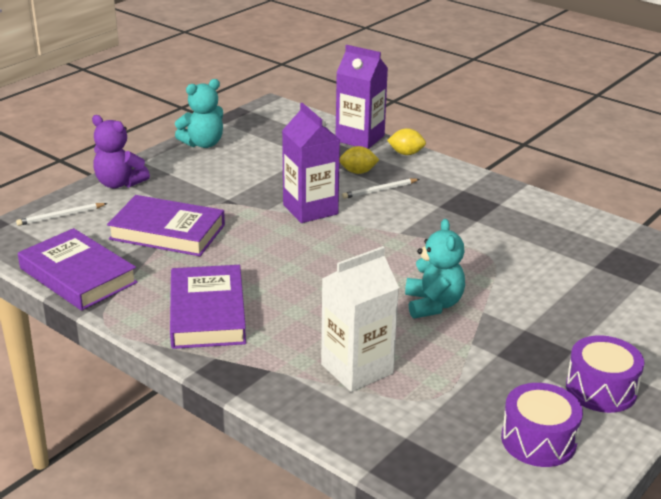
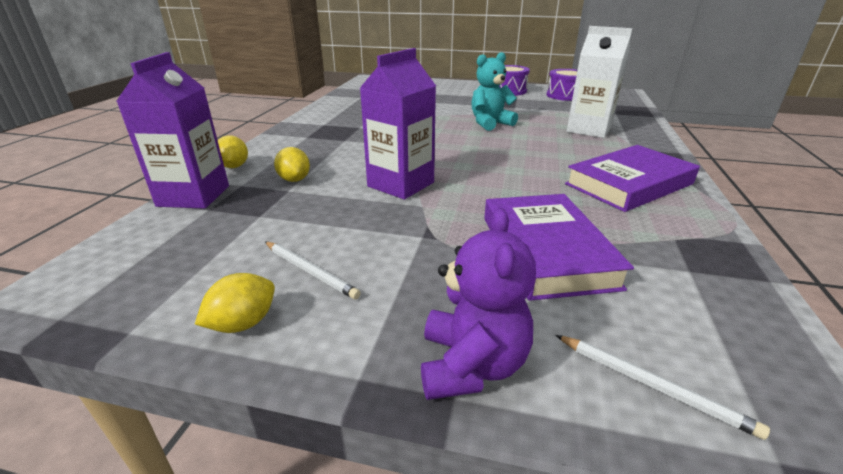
camera: 115 degrees left, 0 degrees up
(78, 275) = (721, 278): purple book -> none
(203, 144) = (243, 323): turquoise teddy bear -> yellow lemon
(379, 190) = (332, 163): white pencil -> white pencil (310, 271)

